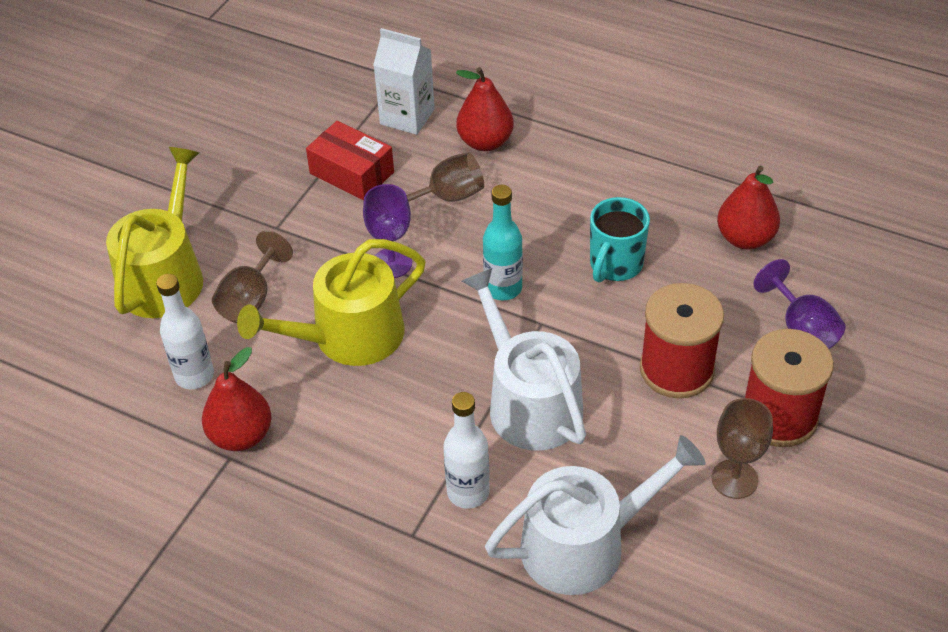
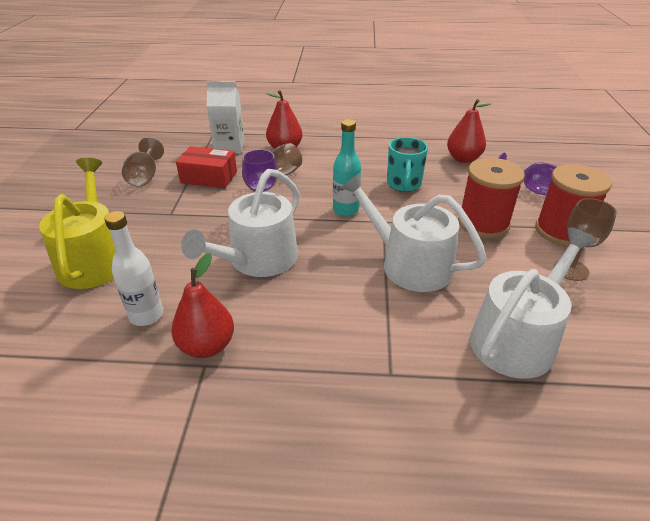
camera: 25 degrees left, 10 degrees down
(250, 299) = (171, 256): brown goblet -> brown goblet (145, 177)
(348, 337) = (257, 260): yellow watering can -> white watering can
(468, 492) = (410, 330): white bottle -> none

